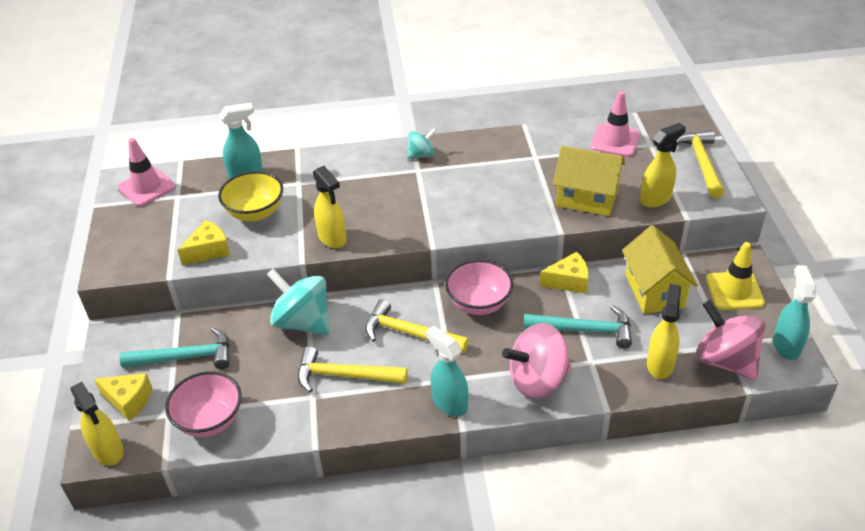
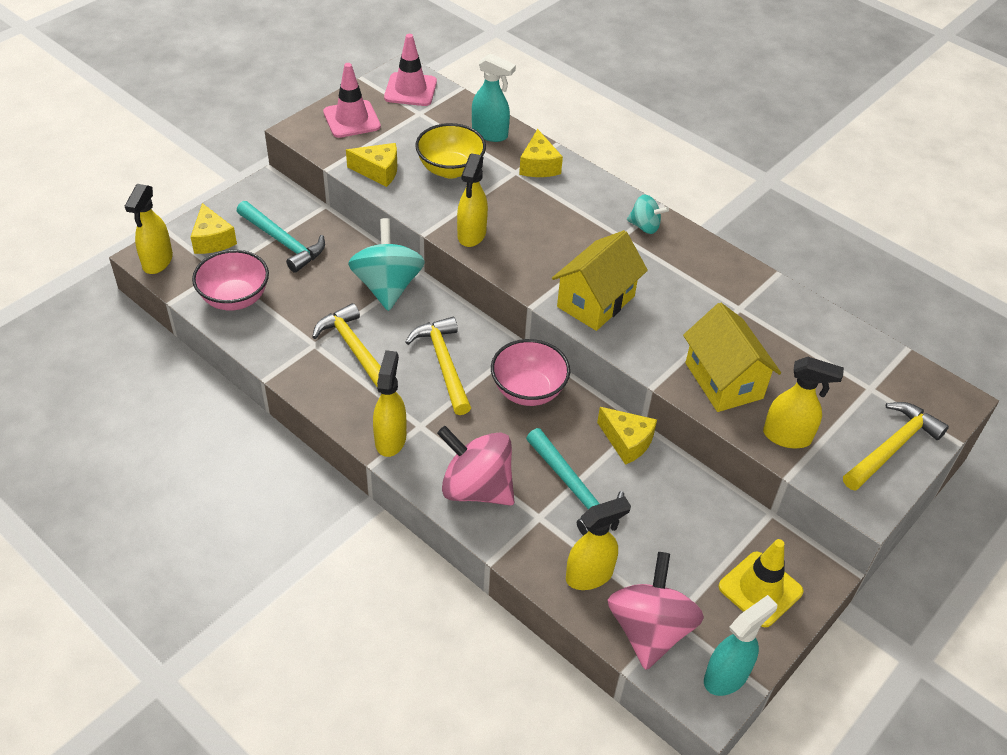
camera: 45 degrees right, 5 degrees up
(307, 169) = (538, 165): none -> yellow cheese
(449, 403) = (390, 439): turquoise spray bottle -> yellow spray bottle
(615, 141) = (840, 356): pink traffic cone -> pink traffic cone (351, 119)
(654, 291) = (687, 518): yellow house -> yellow house (596, 301)

